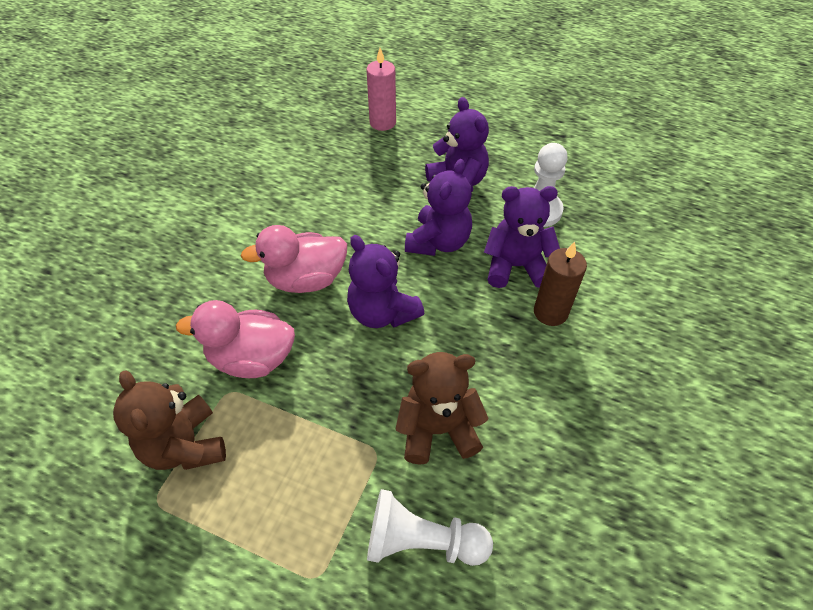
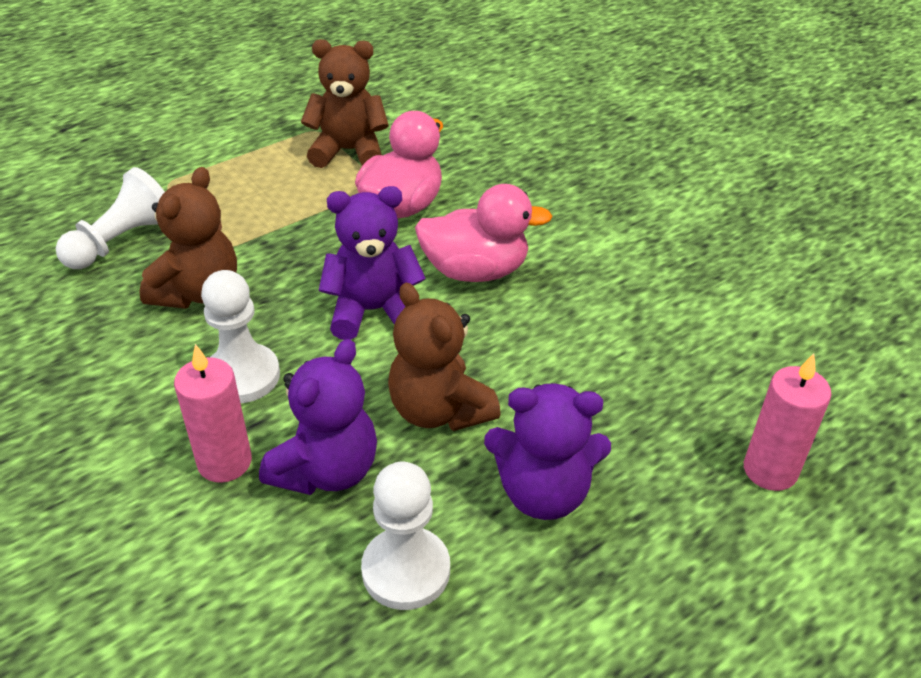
camera: 120 degrees right, 10 degrees down
(306, 279) = (475, 271): pink duck -> pink duck turned 75 degrees clockwise
(438, 242) = (439, 410): purple teddy bear -> brown teddy bear
(488, 346) = (242, 376): none -> white pawn
(550, 312) = (224, 462): brown candle -> pink candle

